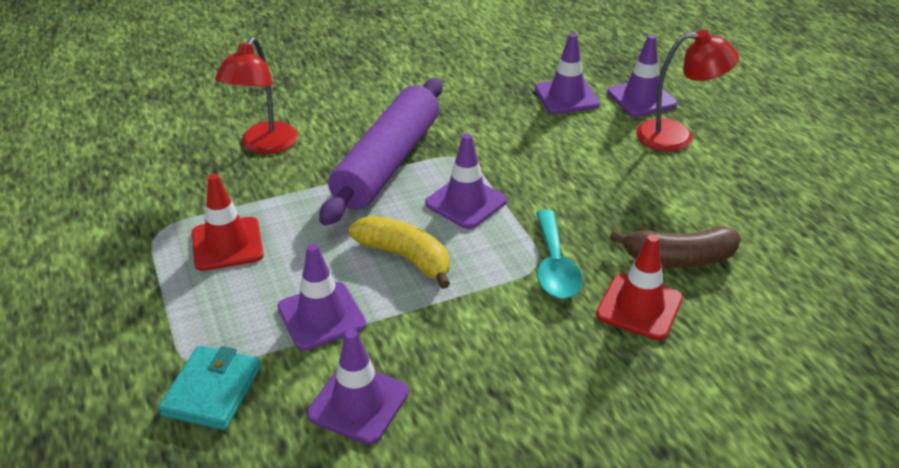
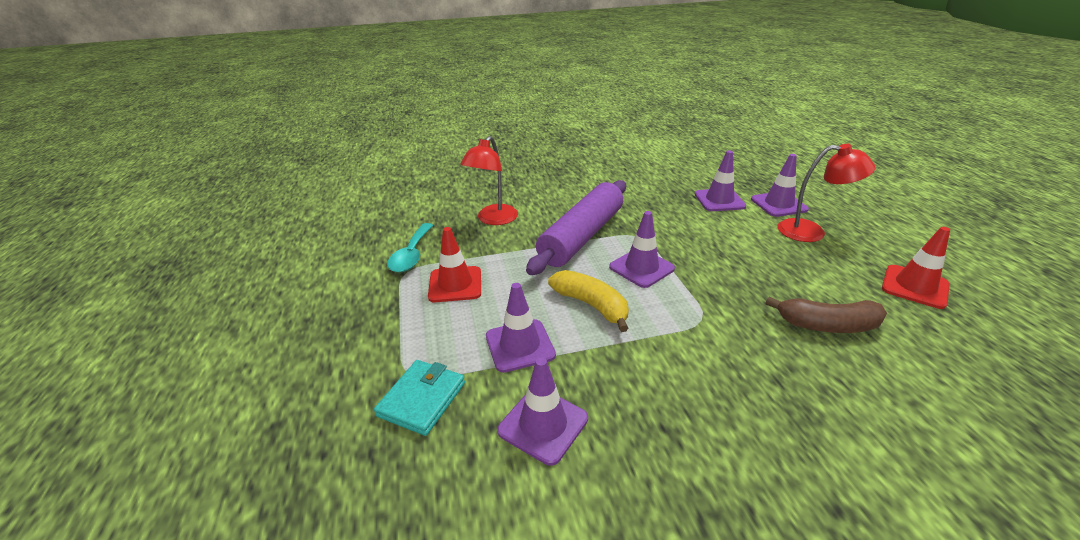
camera: 10 degrees right, 5 degrees down
(554, 266) = (716, 322): turquoise spoon -> turquoise spoon (411, 255)
(639, 307) = (796, 363): red traffic cone -> red traffic cone (914, 287)

